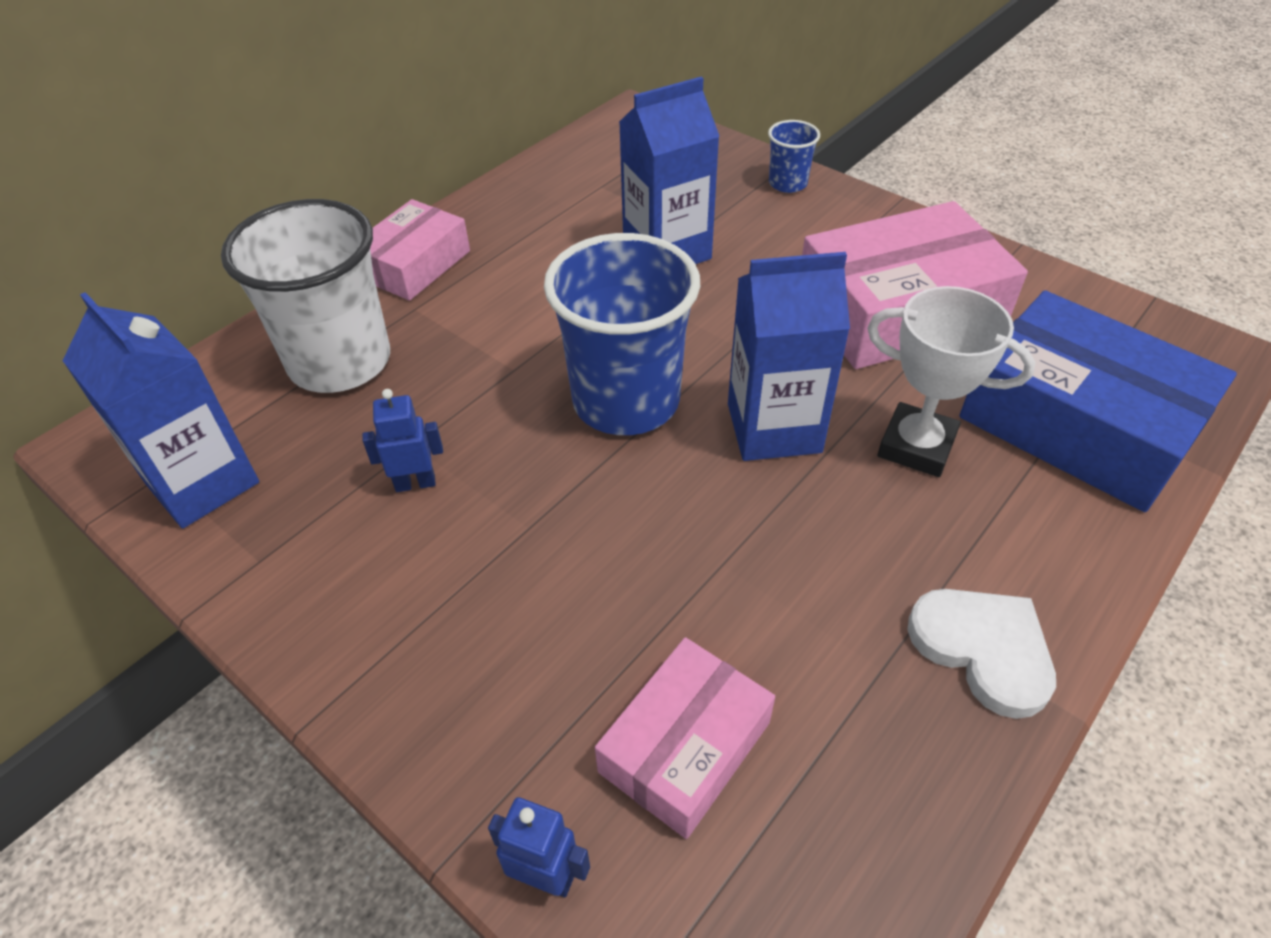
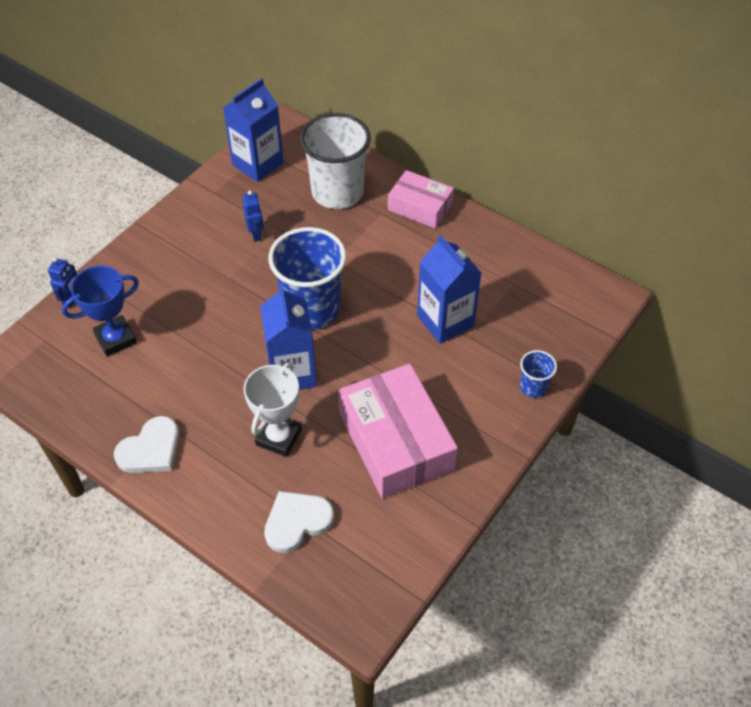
camera: 85 degrees right, 5 degrees up
(684, 747) = (115, 339): pink box -> blue trophy
(1077, 423) = (297, 522): blue box -> white heart

